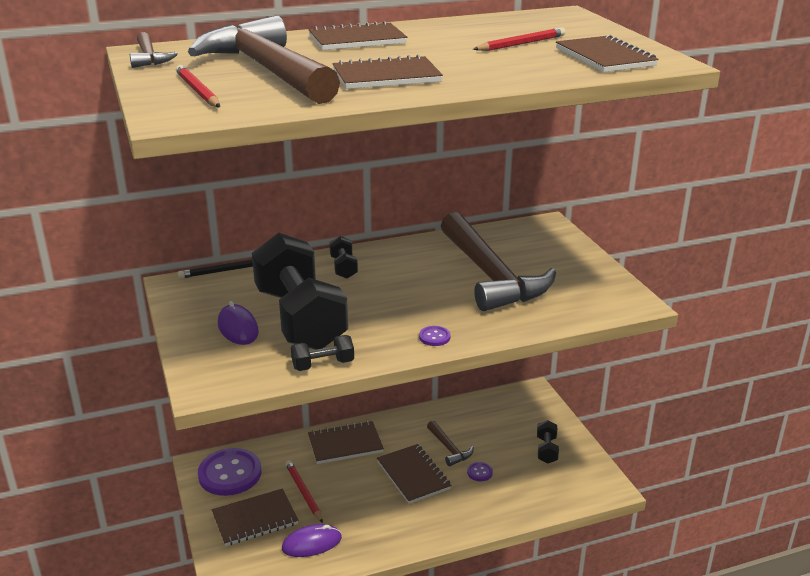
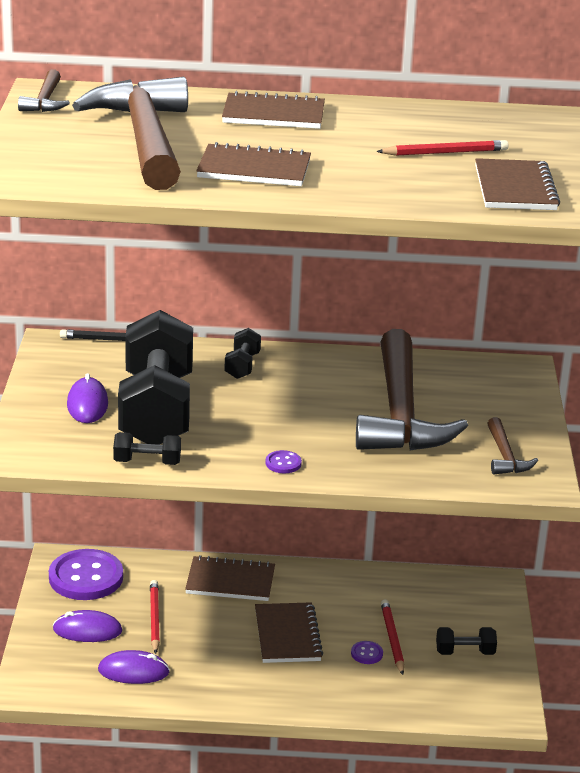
camera: 20 degrees right, 0 degrees up
(198, 91) = (57, 152): red pencil -> red pencil (392, 639)
(255, 519) = (87, 630): brown notebook -> purple mouse
(449, 449) = (348, 619): brown hammer -> brown hammer (505, 456)
(546, 450) = (465, 652): black dumbbell -> black dumbbell turned 60 degrees clockwise

